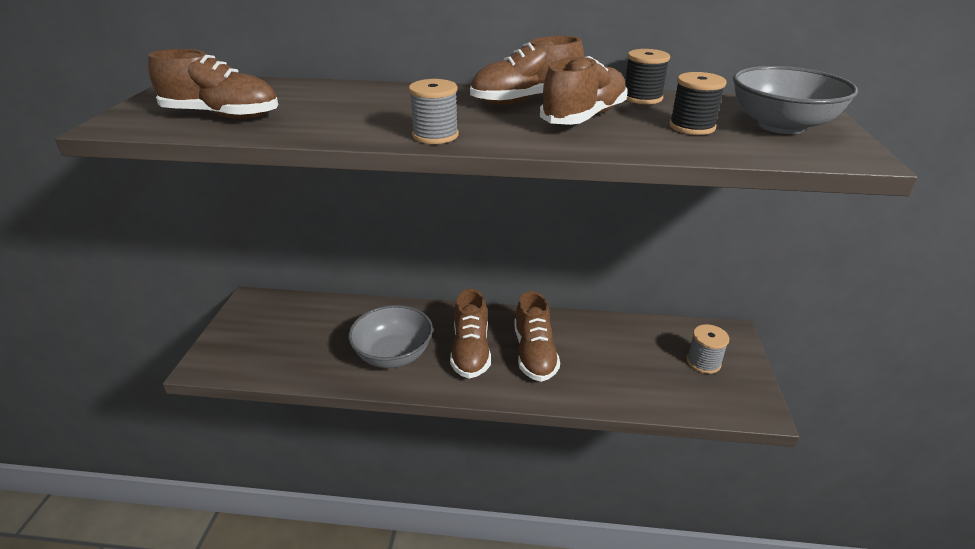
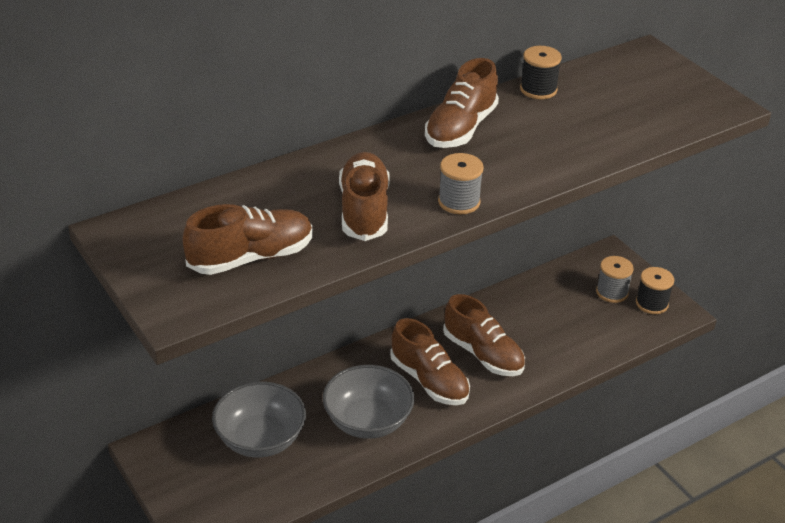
camera: 40 degrees left, 5 degrees up
(584, 117) = (529, 133): brown shoe -> brown shoe (364, 211)
(692, 127) = (610, 114): black spool -> black spool (652, 303)
(781, 125) = (659, 88): grey bowl -> grey bowl (260, 439)

